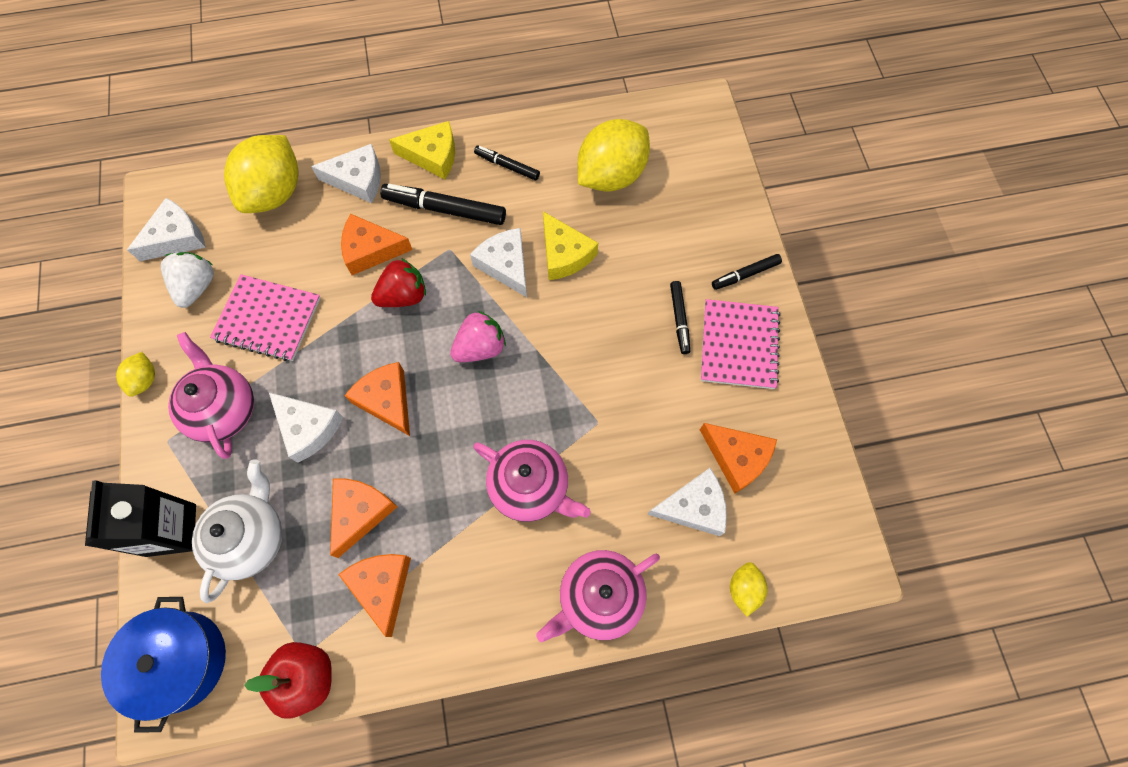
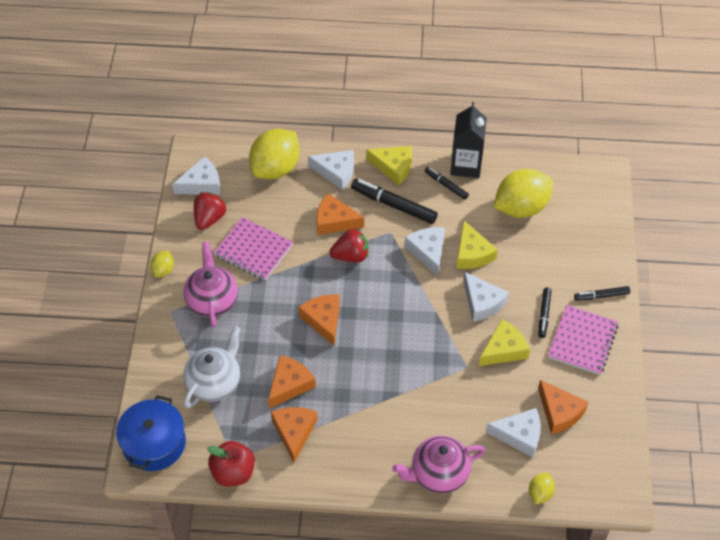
camera: 15 degrees right, 15 degrees down
(171, 530) = (163, 366): black carton -> black carton (466, 165)
(197, 286) = (209, 219): white strawberry -> red strawberry
(308, 428) = (266, 325): white cheese -> white cheese (482, 302)
(480, 347) = (396, 301): pink strawberry -> none
(530, 487) = (409, 396): pink teapot -> none
(640, 383) = (504, 349): none -> yellow cheese

